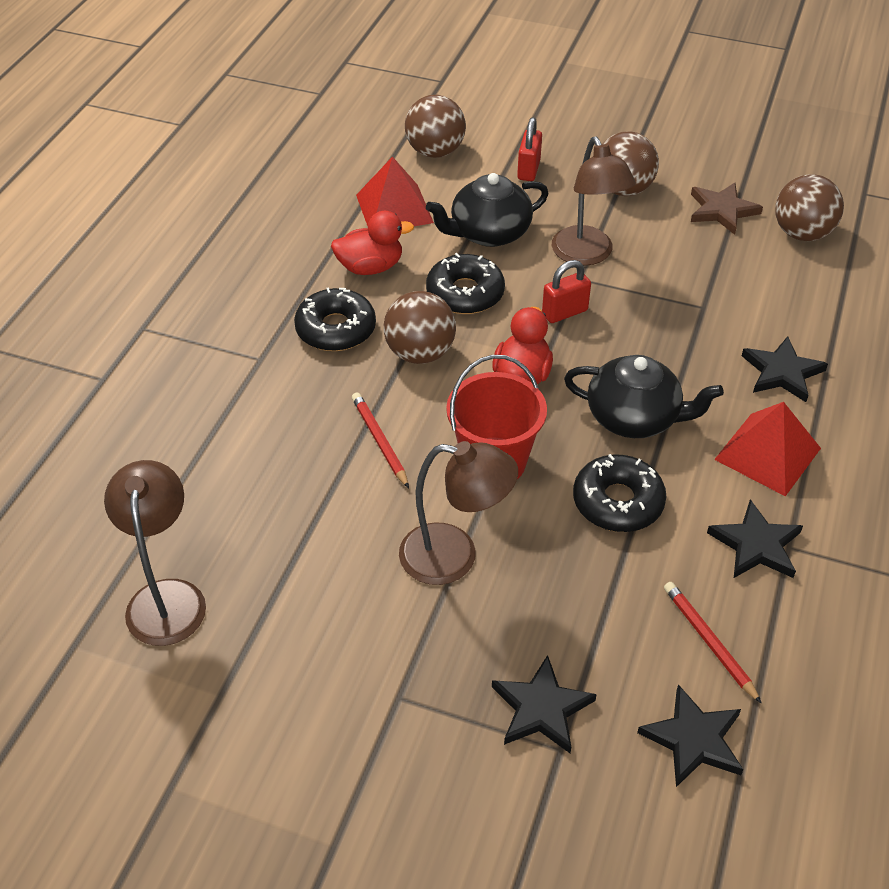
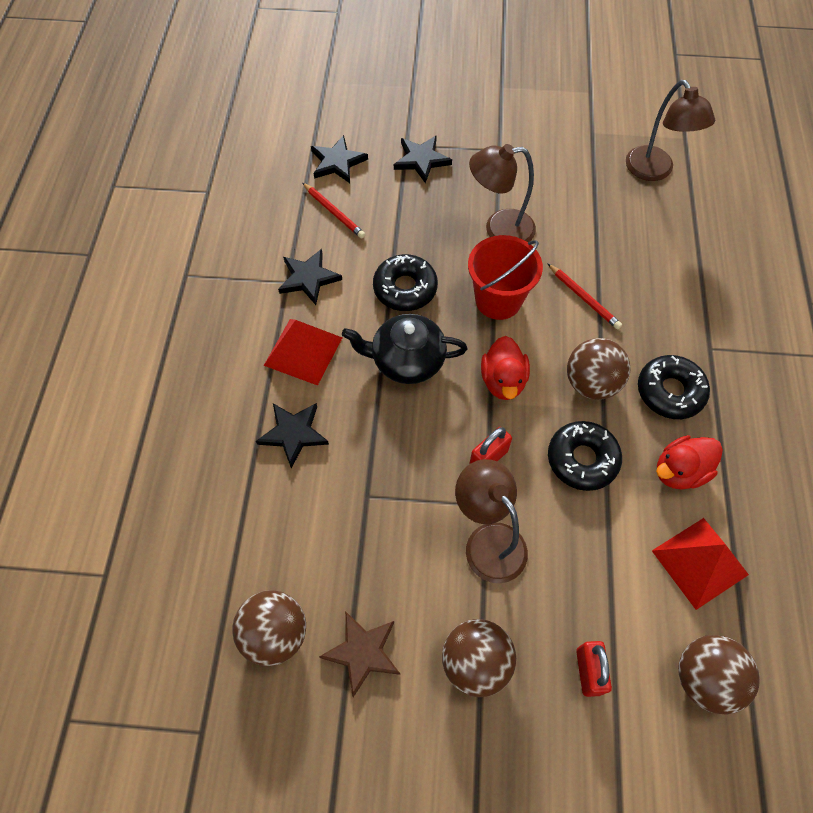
camera: 165 degrees right, 15 degrees up
(489, 233) = (592, 549): black teapot -> none

